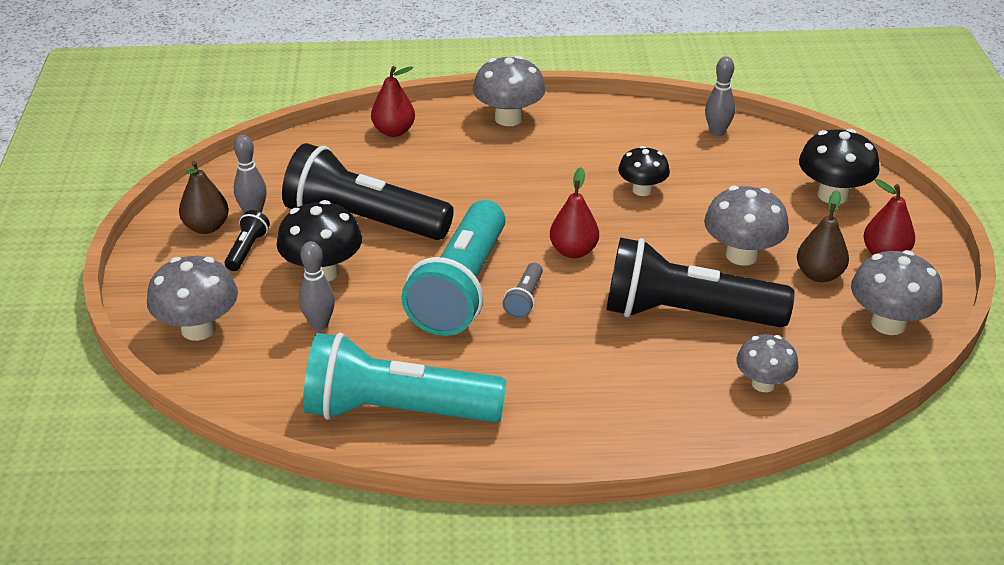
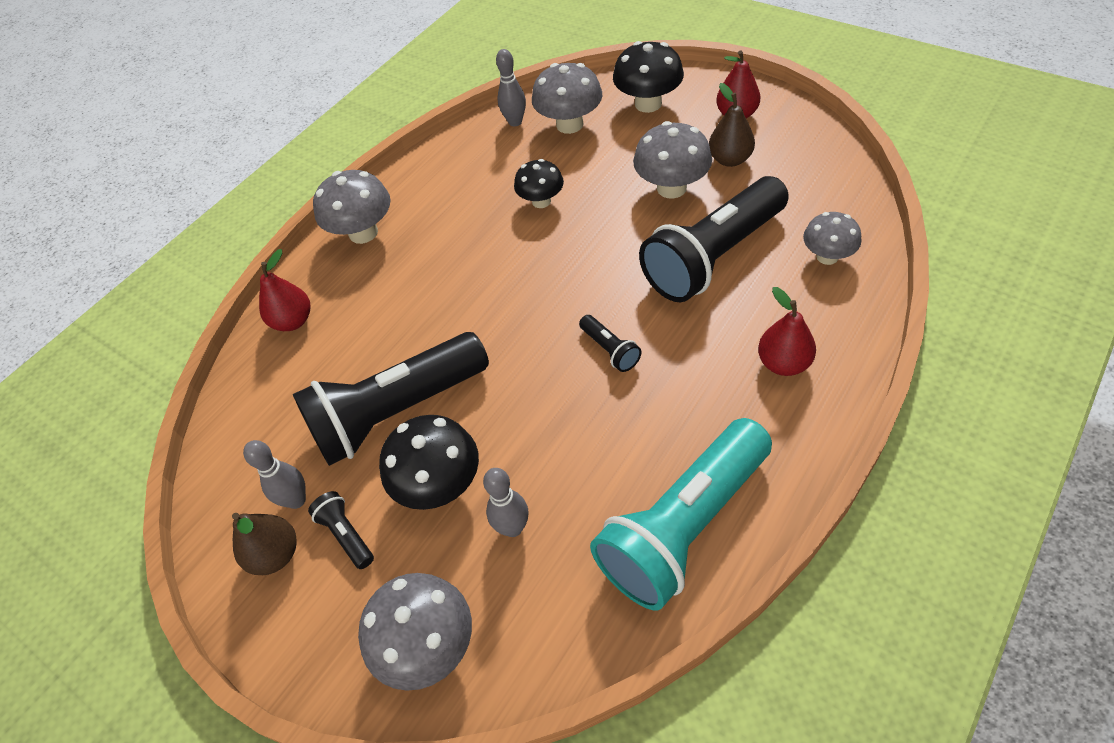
camera: 45 degrees left, 15 degrees up
(461, 288) = (557, 387): turquoise flashlight -> none
(524, 299) = (610, 350): grey flashlight -> black flashlight
(573, 251) = (577, 284): red pear -> red pear (783, 363)
(888, 323) = (811, 154): grey mushroom -> grey mushroom (569, 124)

